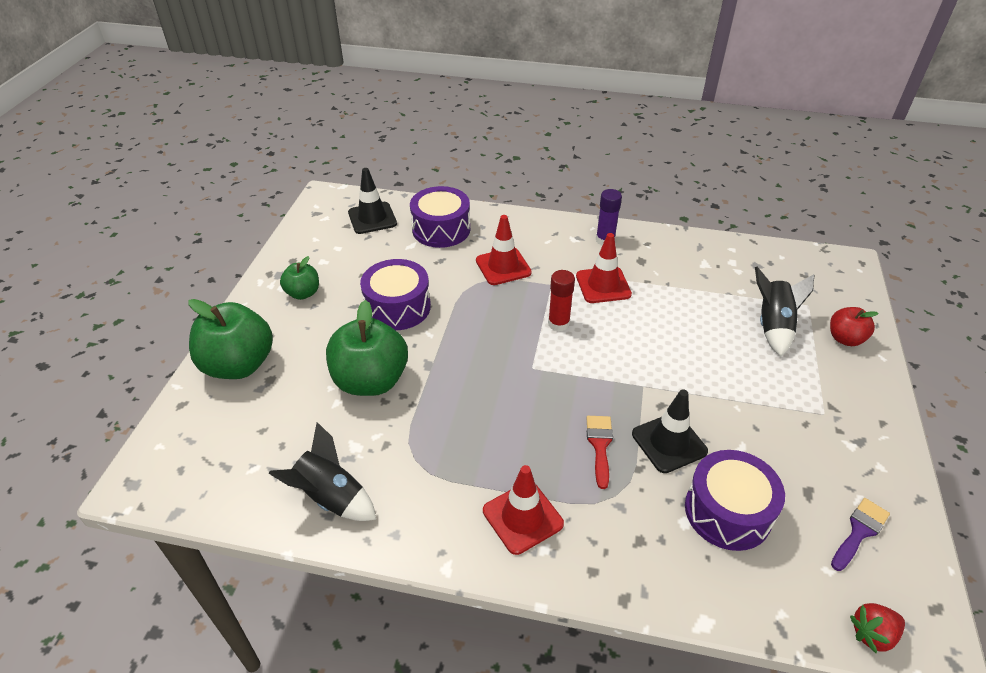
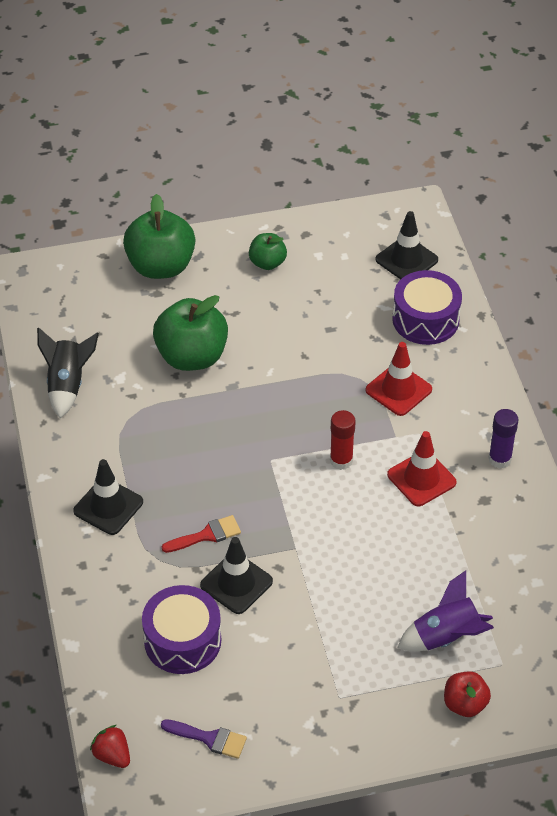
camera: 65 degrees right, 5 degrees up
(397, 307) = (290, 335): purple drum -> none
(522, 517) = (108, 506): red traffic cone -> black traffic cone
(773, 326) = (446, 637): black rocket -> purple rocket

